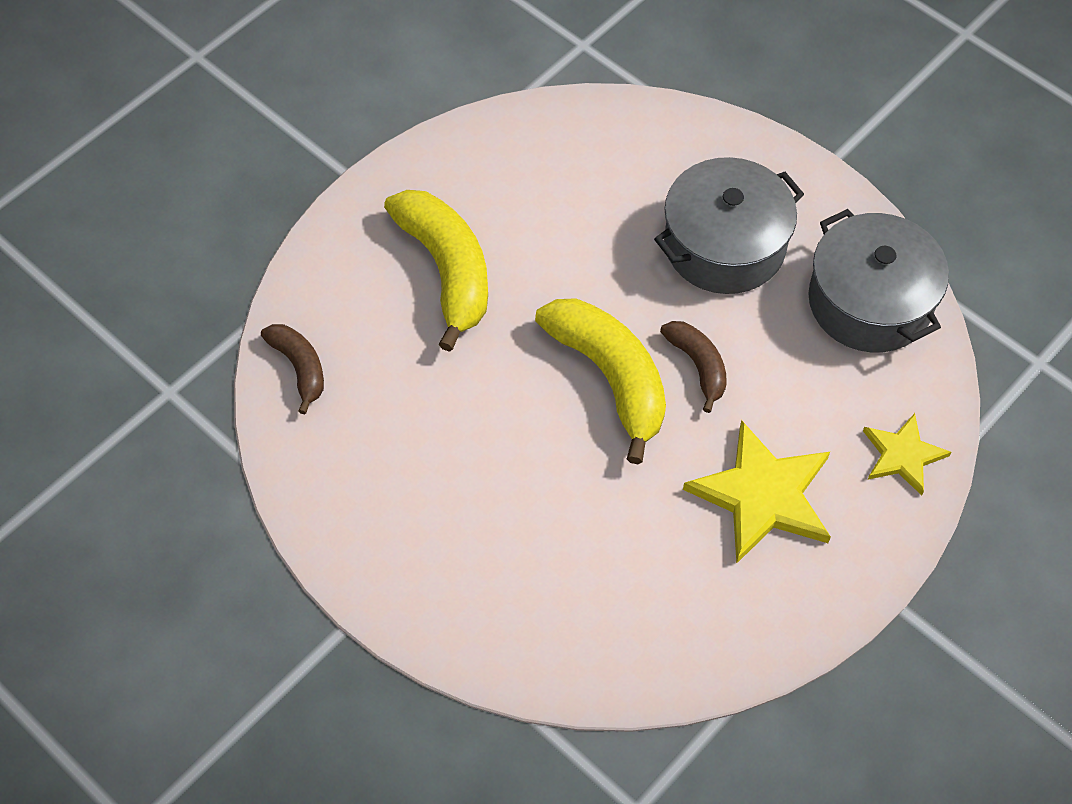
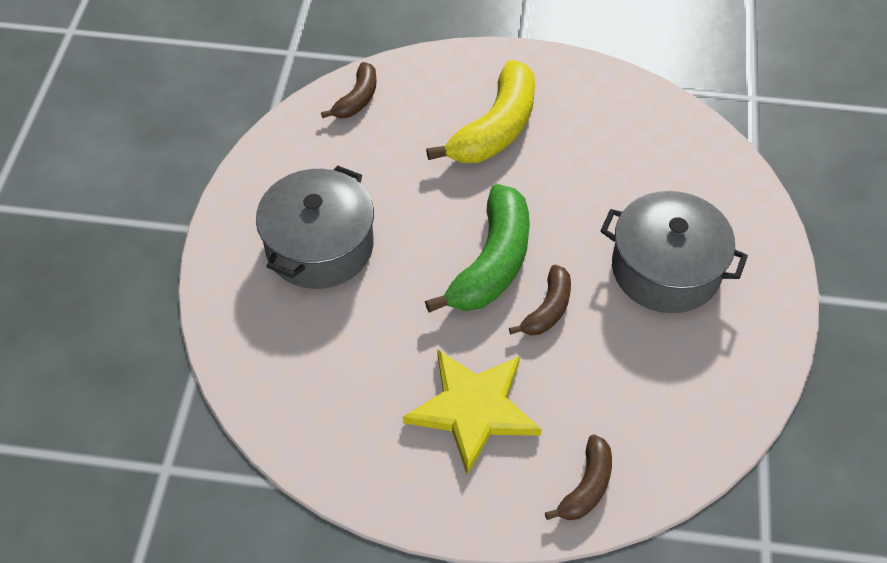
camera: 55 degrees right, 5 degrees down
(610, 377) = (492, 263): yellow banana -> green banana
(869, 302) = (705, 389): grey pot -> grey pot (319, 246)
(902, 455) = (586, 486): yellow star -> brown banana

